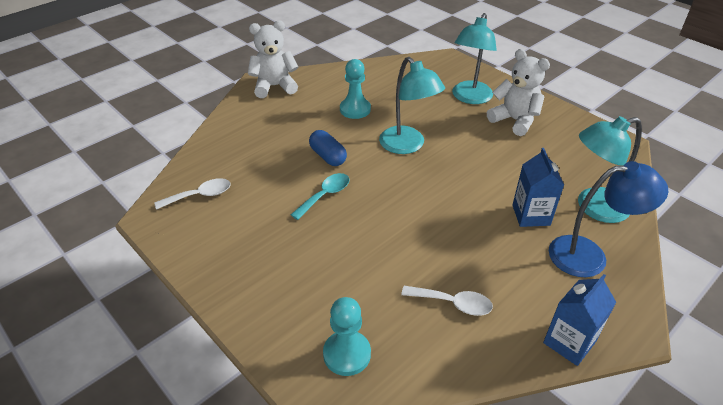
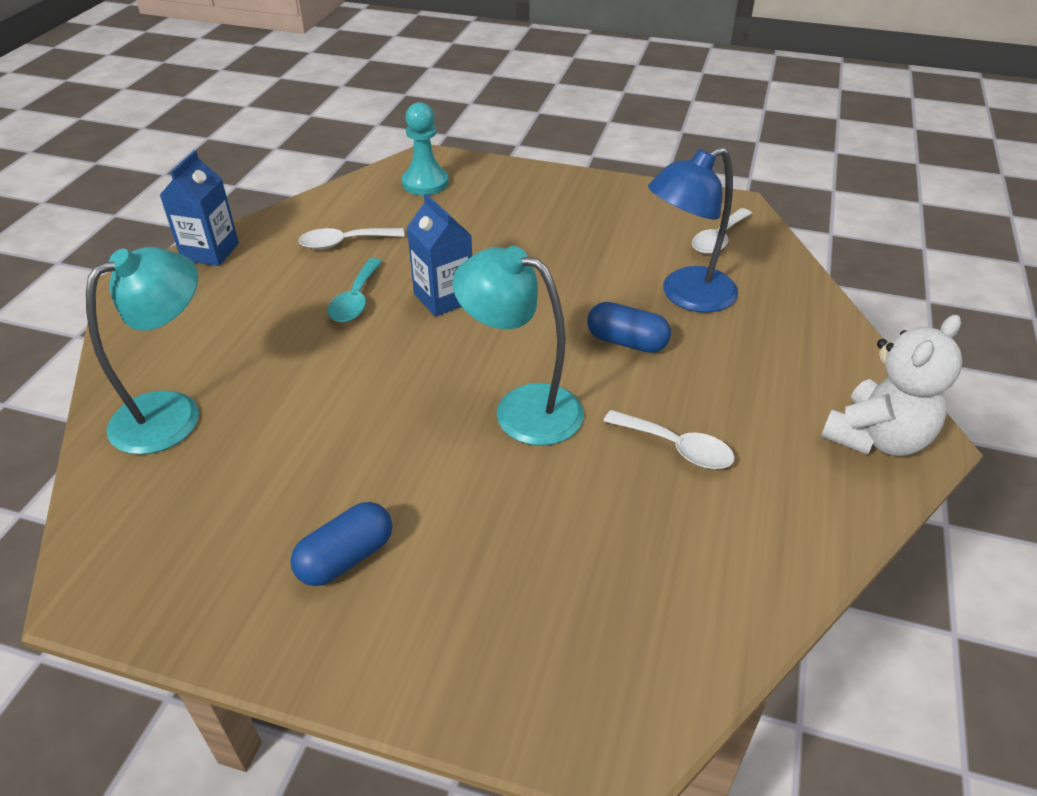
camera: 150 degrees right, 0 degrees up
(325, 195) = (574, 291): turquoise spoon -> turquoise spoon (355, 300)
(355, 109) = (677, 447): turquoise pawn -> white spoon
(470, 98) = (473, 589): turquoise lamp -> none
(514, 120) = (346, 558): white teddy bear -> blue capsule
(531, 215) = (273, 365): blue carton -> blue carton (443, 298)
(589, 256) = (183, 340): blue lamp -> blue lamp (686, 296)

